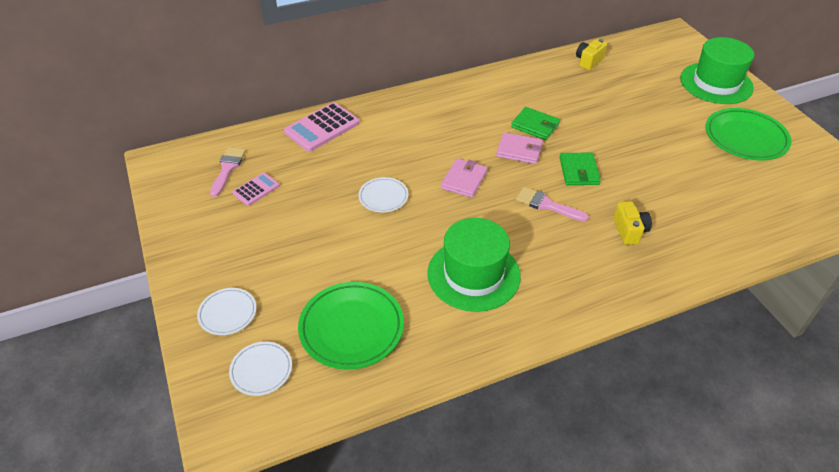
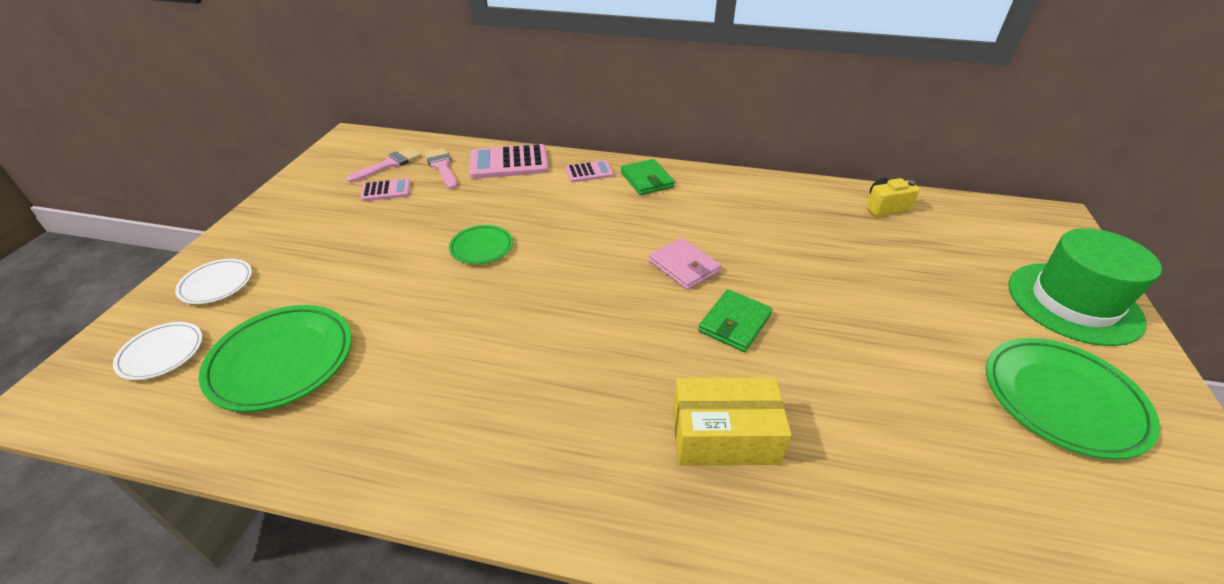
camera: 35 degrees right, 5 degrees down
(383, 197) = (481, 247): white plate -> green plate
(389, 111) = (589, 172): none -> pink calculator
(464, 180) = (583, 269): pink wallet -> none
(473, 274) = (466, 376): green hat -> none
(535, 125) = (735, 248): green wallet -> green wallet (647, 180)
(546, 205) = (647, 342): pink brush -> pink brush (442, 167)
(629, 231) = (724, 435): yellow camera -> yellow box

